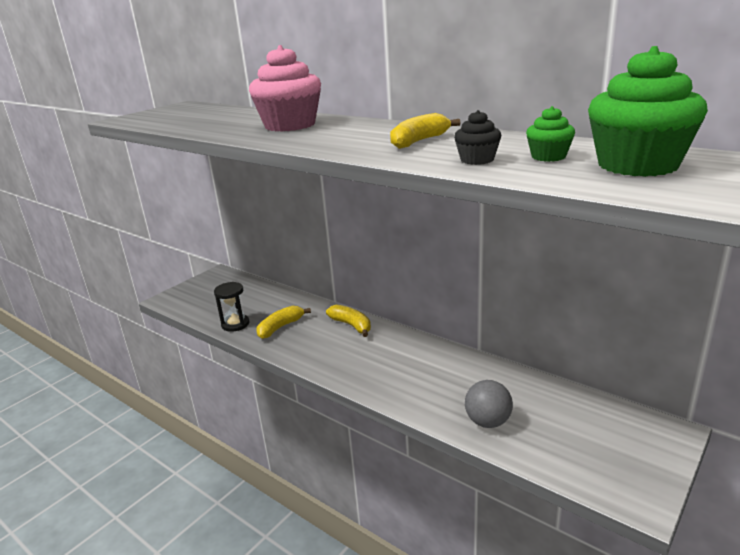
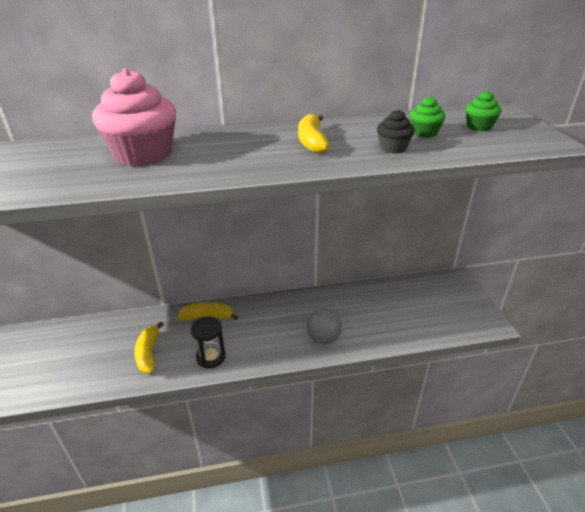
camera: 50 degrees left, 10 degrees up
(235, 324) = (98, 377): black hourglass -> black hourglass (211, 357)
(488, 422) = (382, 329): grey ball -> grey ball (323, 338)
(637, 165) = (479, 127): green cupcake -> green cupcake, size x0.48

